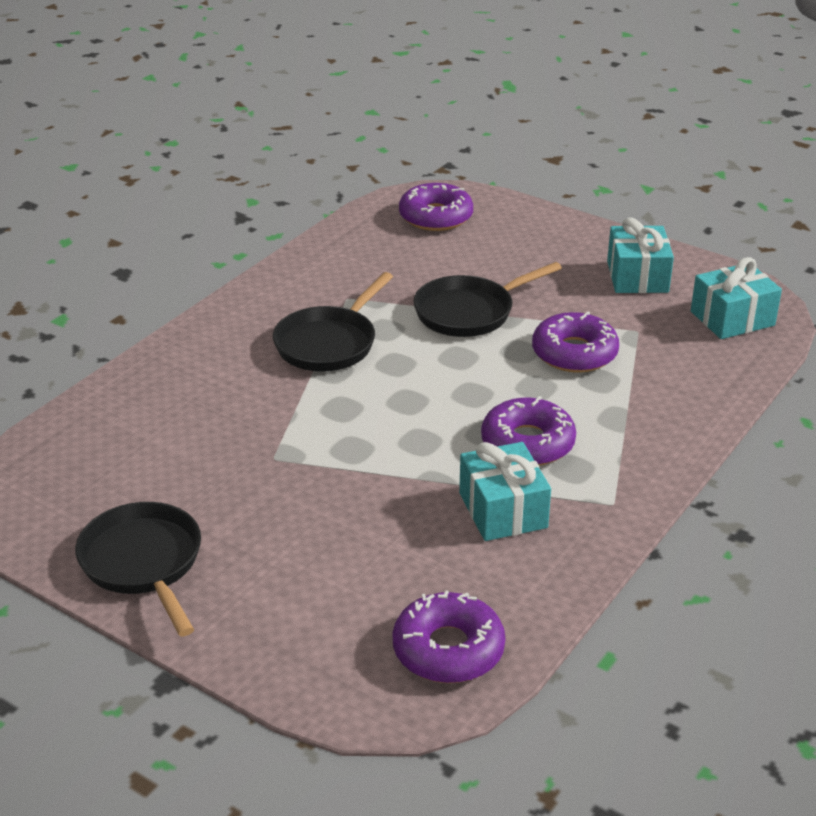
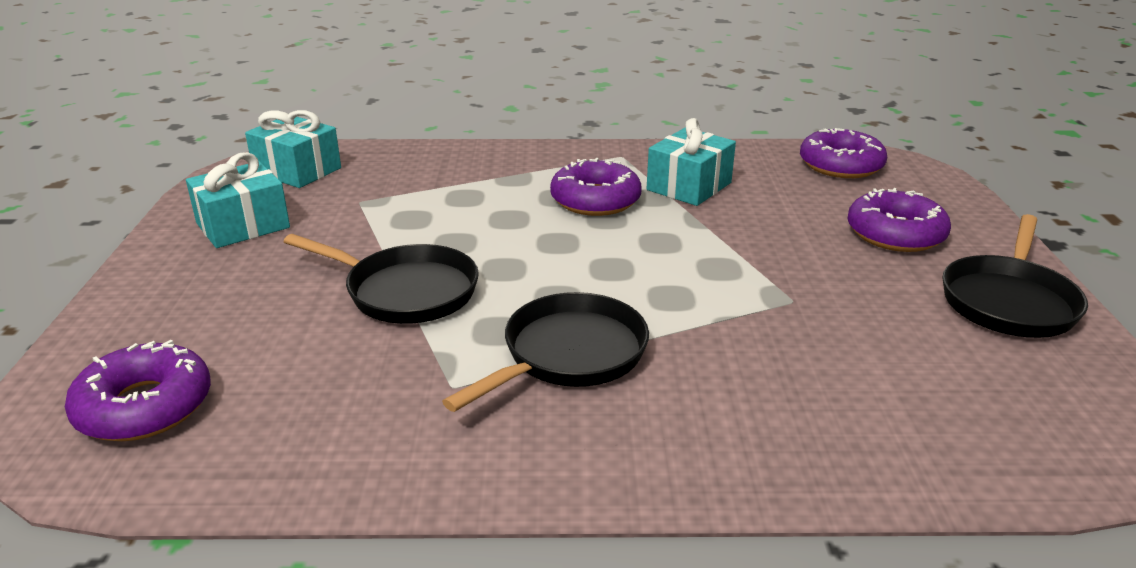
camera: 125 degrees left, 5 degrees down
(329, 343) = (568, 355): black pan -> black pan turned 45 degrees counterclockwise
(574, 353) = (431, 217): purple donut -> purple donut (895, 234)

